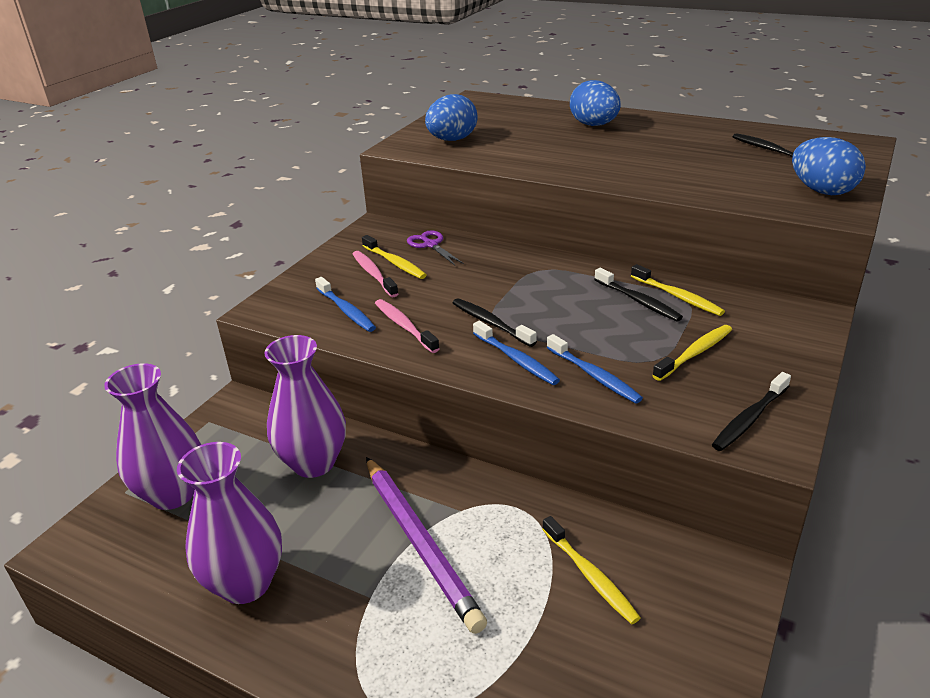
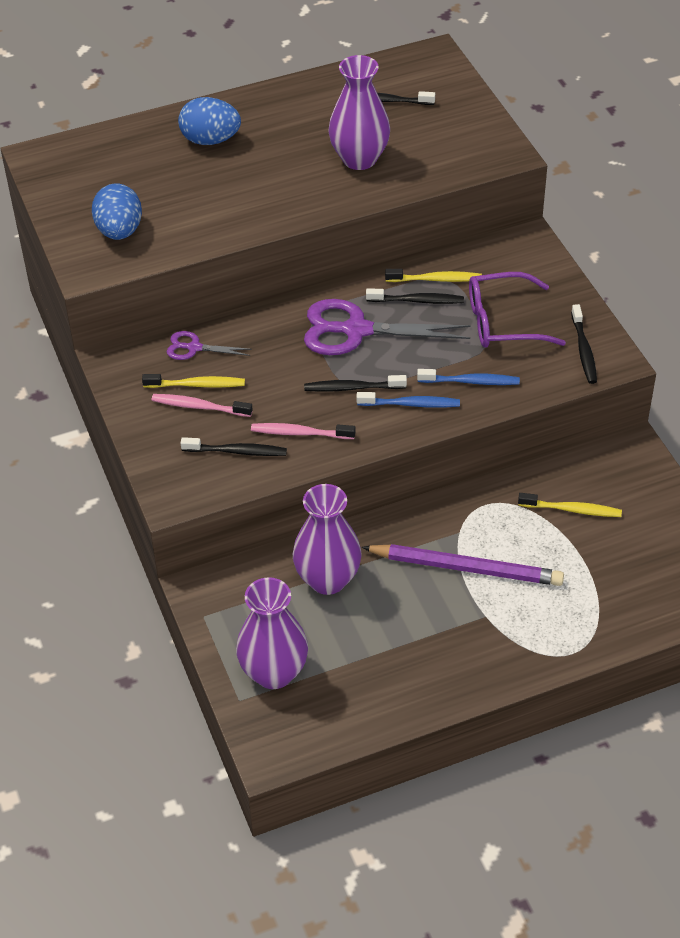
camera: 50 degrees left, 15 degrees up
(245, 583) = (411, 670): purple vase -> purple vase (359, 159)
(346, 310) = (237, 451): blue toothbrush -> black toothbrush
(556, 293) = (356, 330): none -> purple scissors
(695, 353) = (502, 322): yellow toothbrush -> purple glasses
(822, 191) = (472, 134): blue egg -> none

